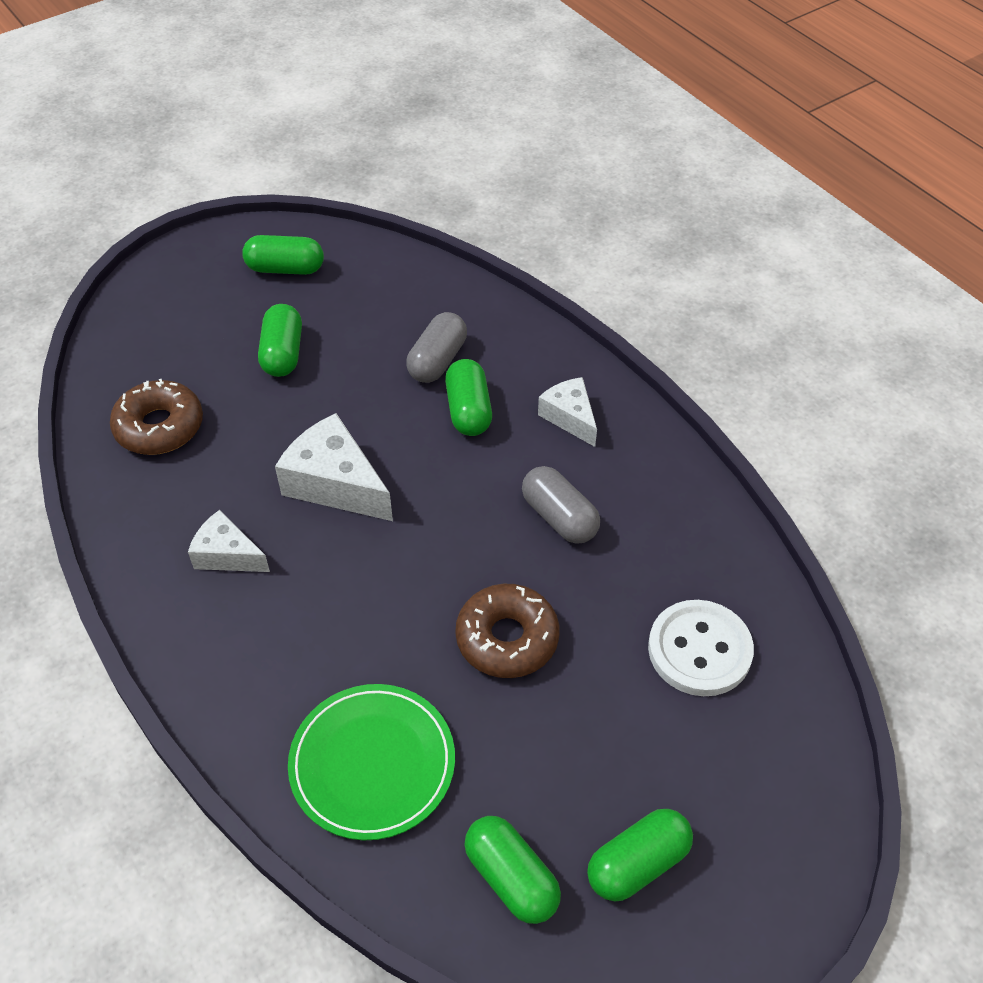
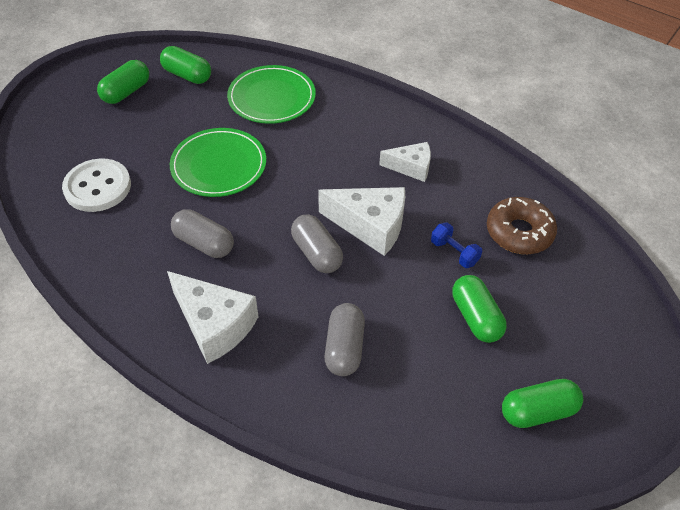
camera: 160 degrees right, 0 degrees up
(255, 424) = (454, 252): none -> blue dumbbell
(420, 467) = (317, 253): none -> grey capsule
(468, 410) = (299, 308): green capsule -> none
(507, 638) = (219, 165): brown donut -> green plate
(570, 417) = (214, 325): white cheese -> white cheese, size x1.61

